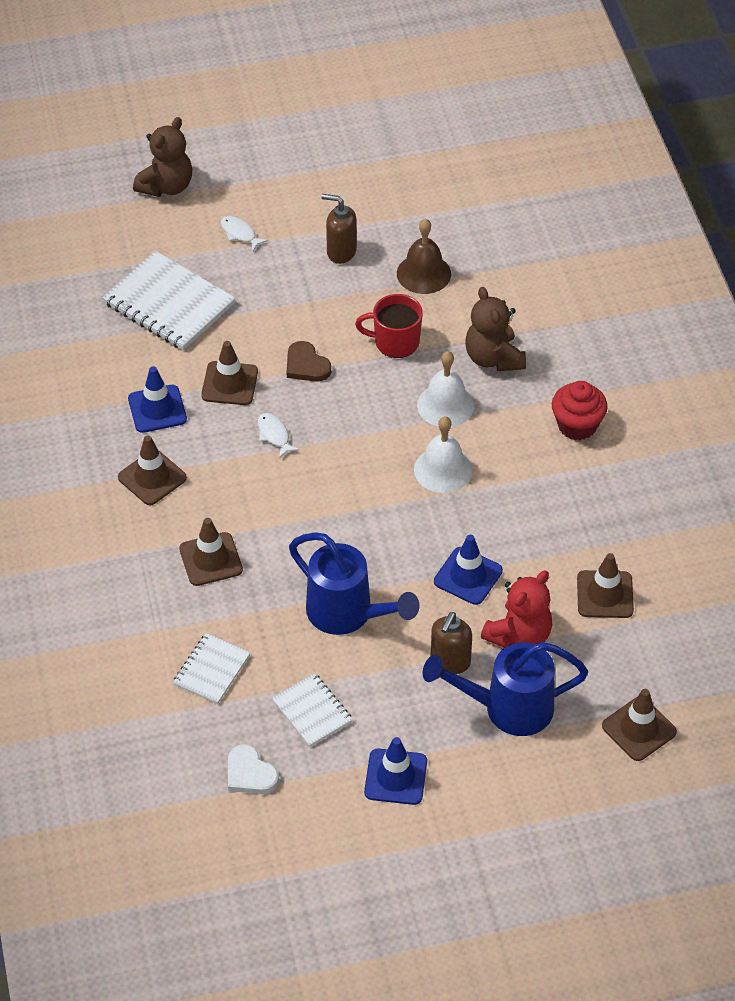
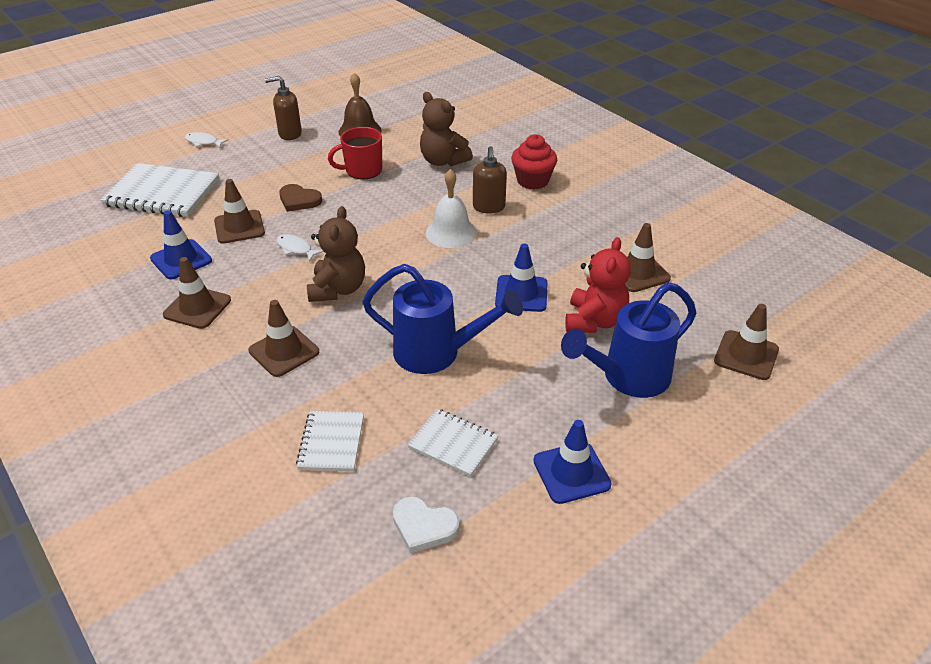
camera: 25 degrees left, 10 degrees down
(166, 186) = (131, 131): brown teddy bear -> brown teddy bear (338, 289)
(445, 405) = (425, 195): white bell -> none
(450, 661) = (552, 359): brown soap dispenser -> brown soap dispenser (489, 207)

